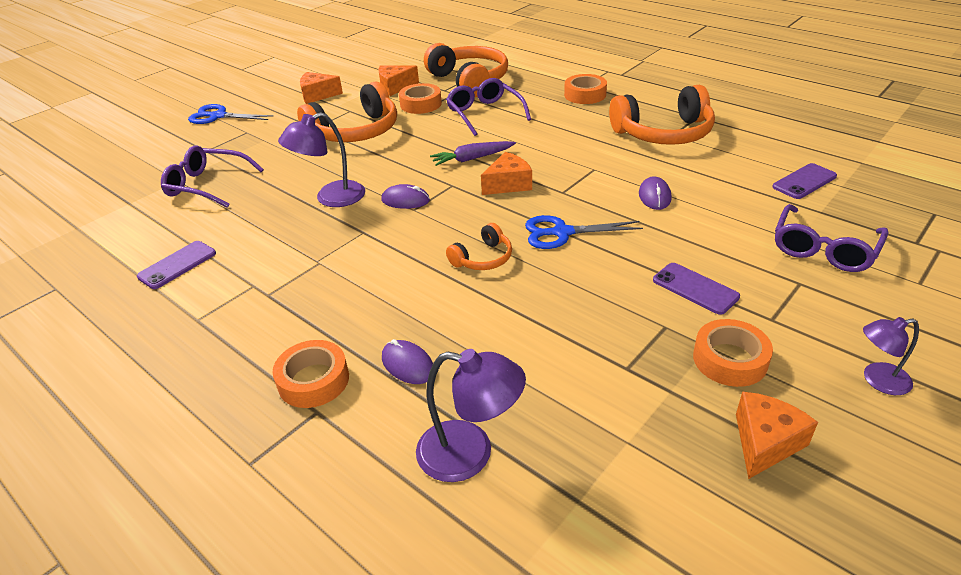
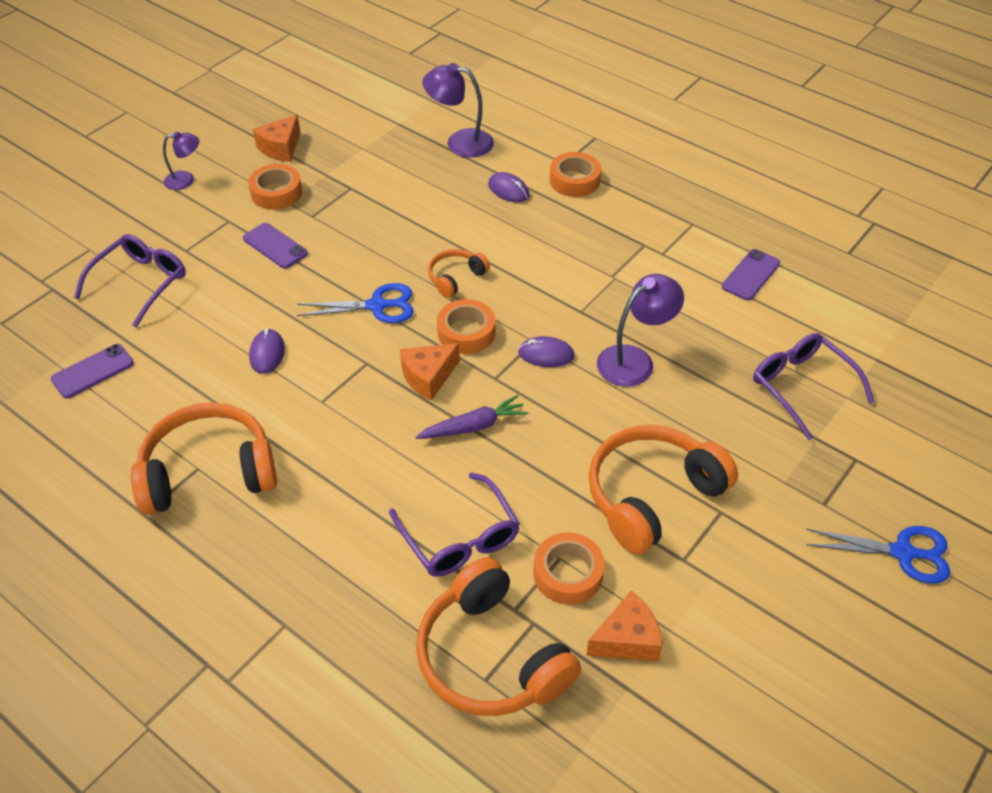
camera: 175 degrees right, 10 degrees up
(207, 185) = (801, 386): purple glasses -> purple glasses turned 135 degrees counterclockwise
(317, 95) = (763, 617): orange cheese -> none
(585, 95) = (291, 589): orange tape -> orange tape (466, 332)

